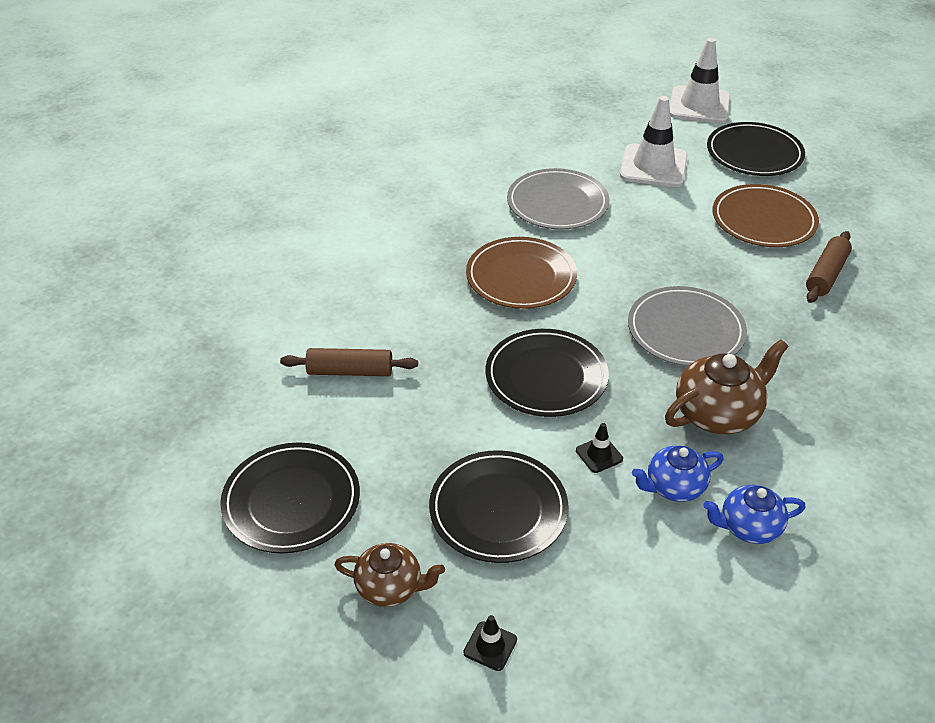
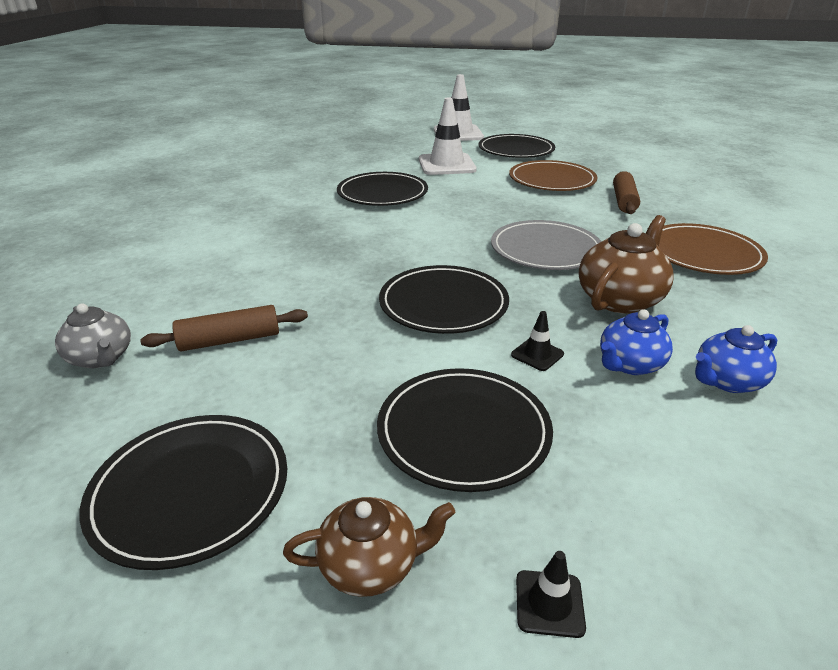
camera: 20 degrees left, 10 degrees down
(249, 364) = (101, 358): none -> grey teapot
(521, 277) = (377, 240): brown plate -> brown plate (703, 254)
(557, 203) = (382, 193): grey plate -> black plate

